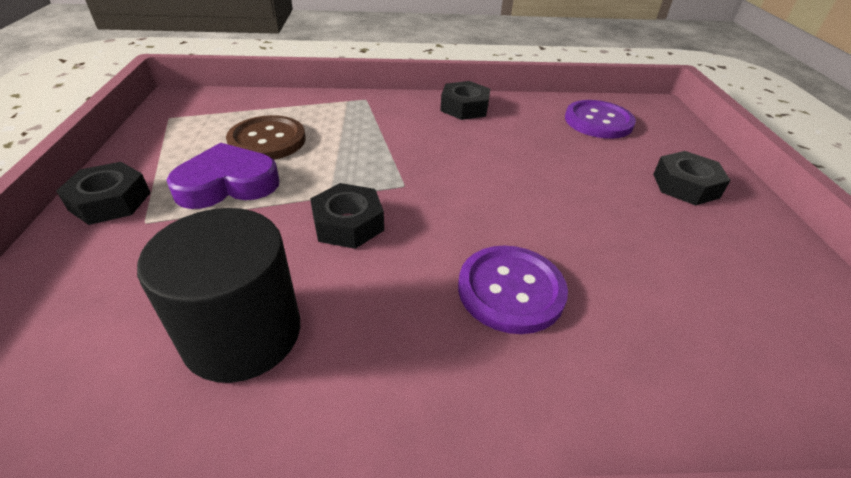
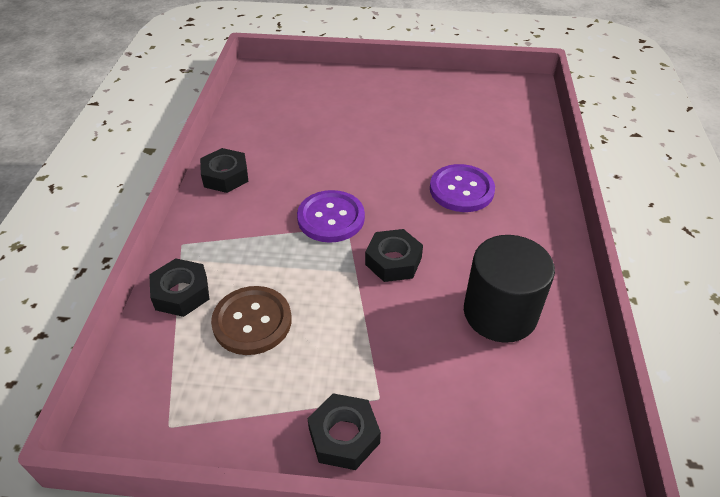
camera: 80 degrees left, 5 degrees up
(227, 184) = (327, 344): purple heart -> none
(598, 121) = (274, 107): purple button -> purple button (331, 218)
(685, 185) = (367, 94): black nut -> black nut (181, 293)

